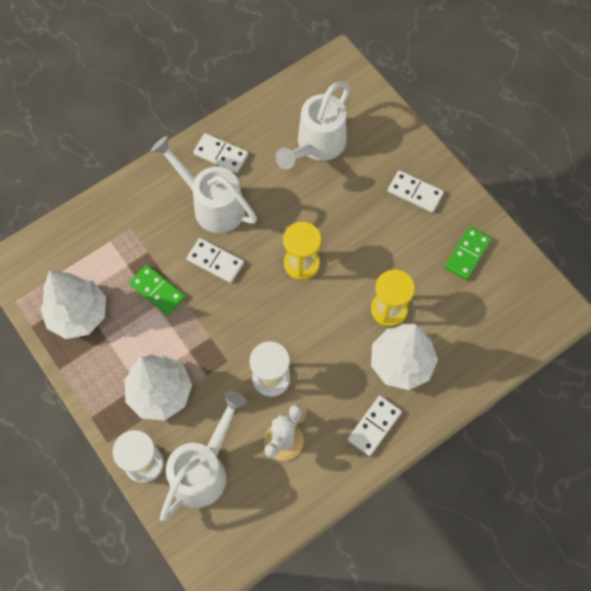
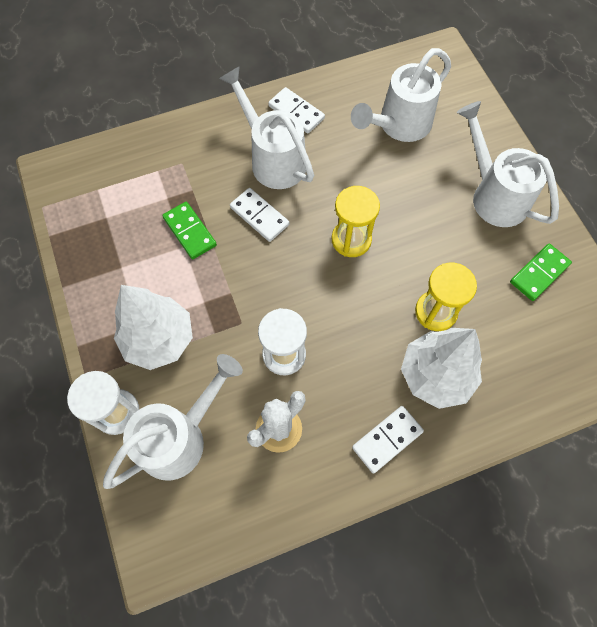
camera: 15 degrees right, 0 degrees up
(78, 314) = (101, 236): white tree -> none
(415, 192) = (494, 195): white domino -> white watering can

